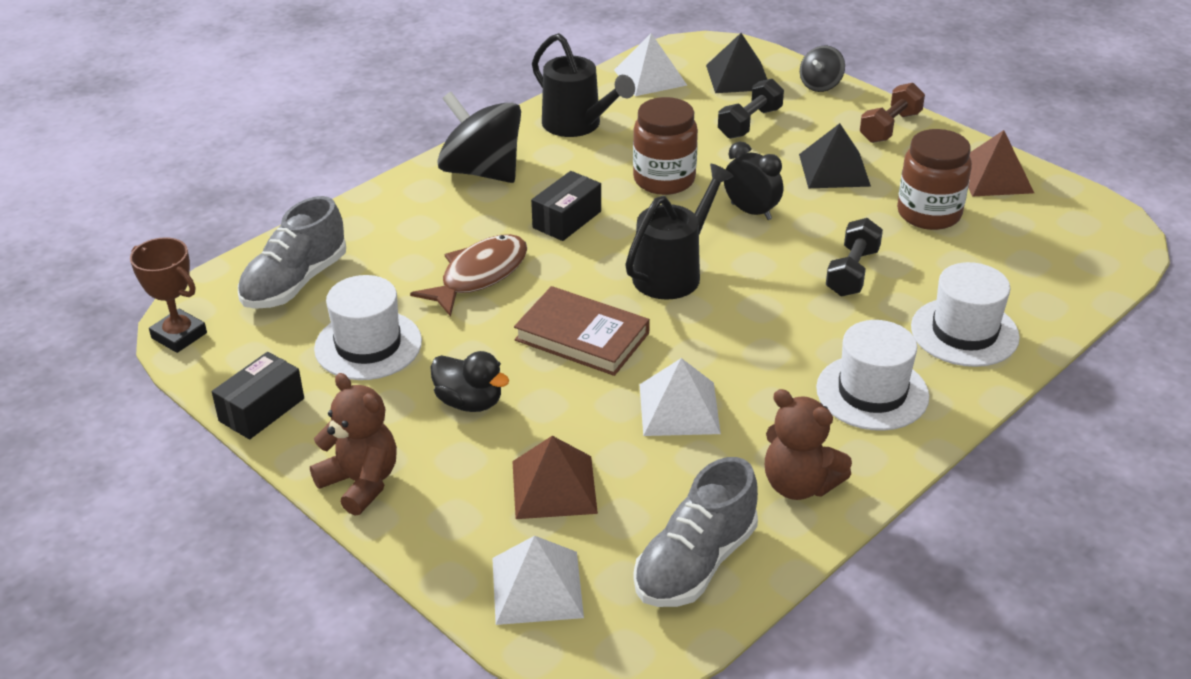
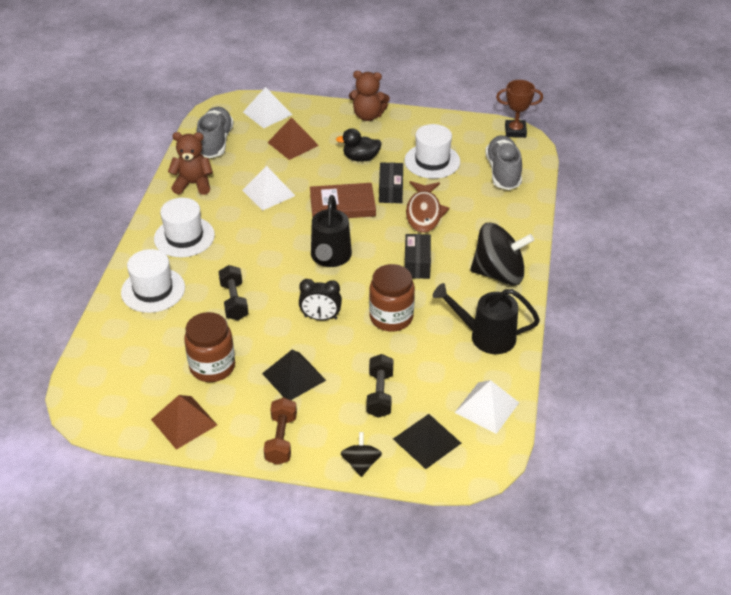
camera: 145 degrees right, 5 degrees up
(262, 410) = (439, 121): black box -> black box (390, 190)

